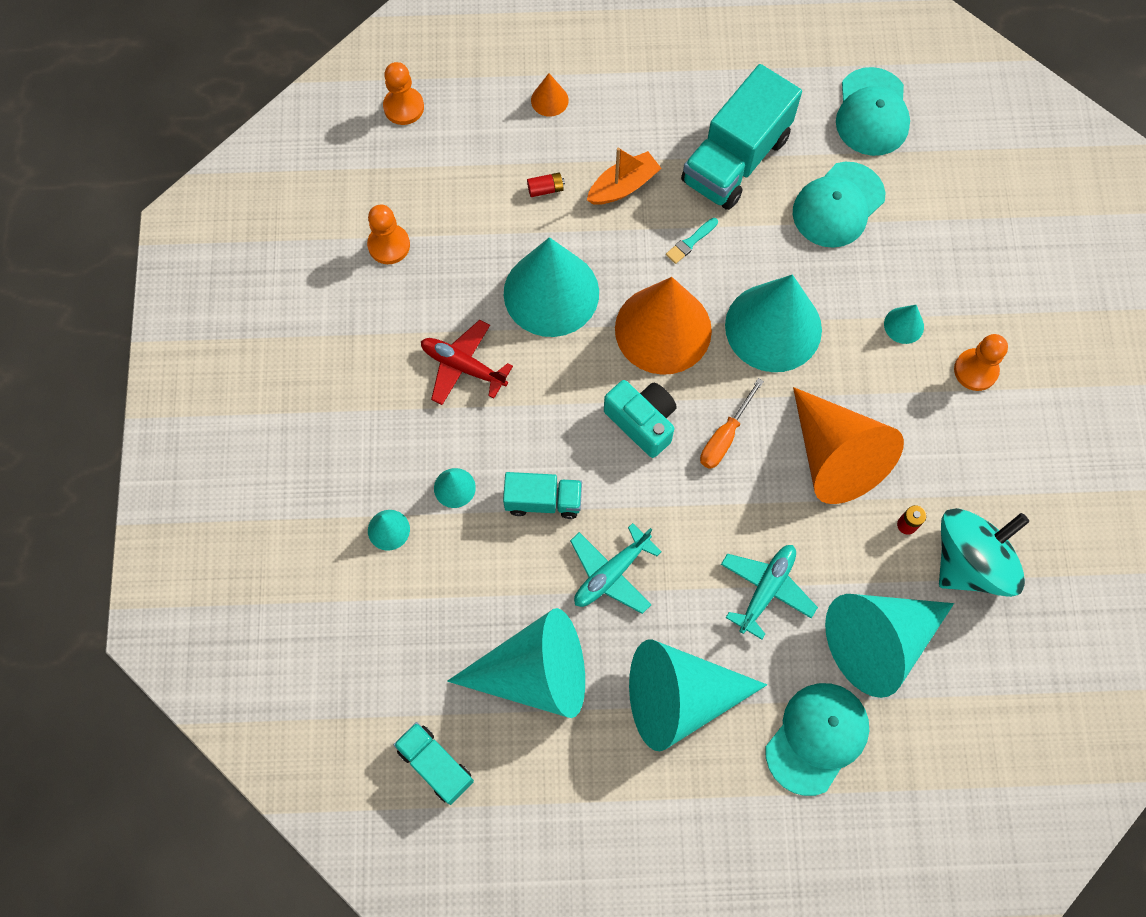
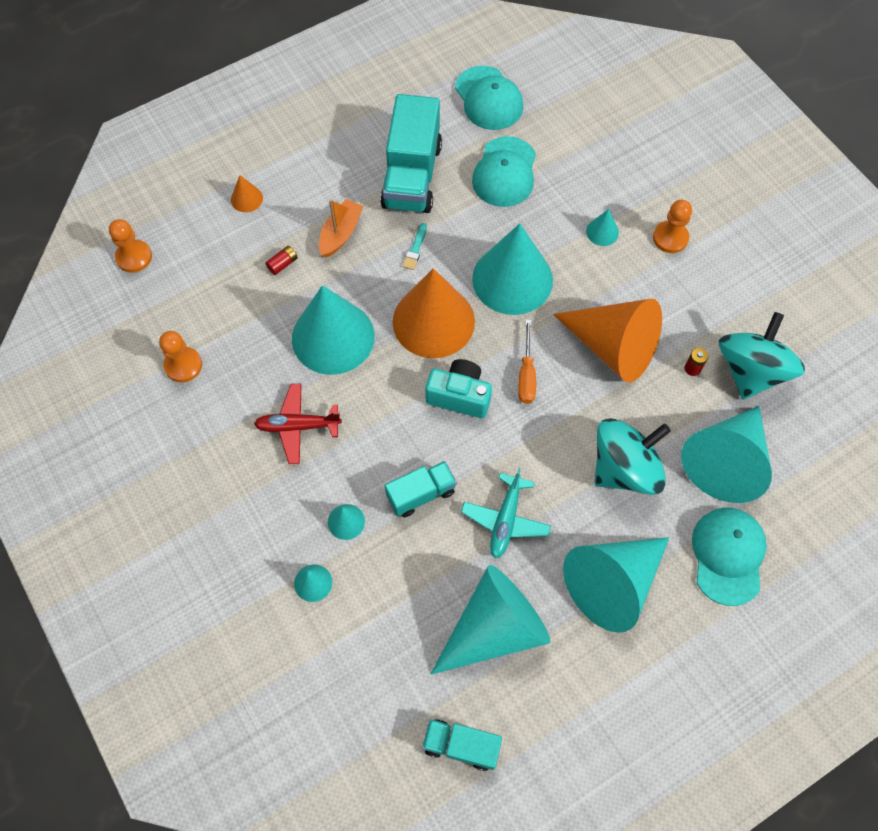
camera: 30 degrees left, 5 degrees down
(766, 589) = (625, 468): turquoise plane -> turquoise spinning top

